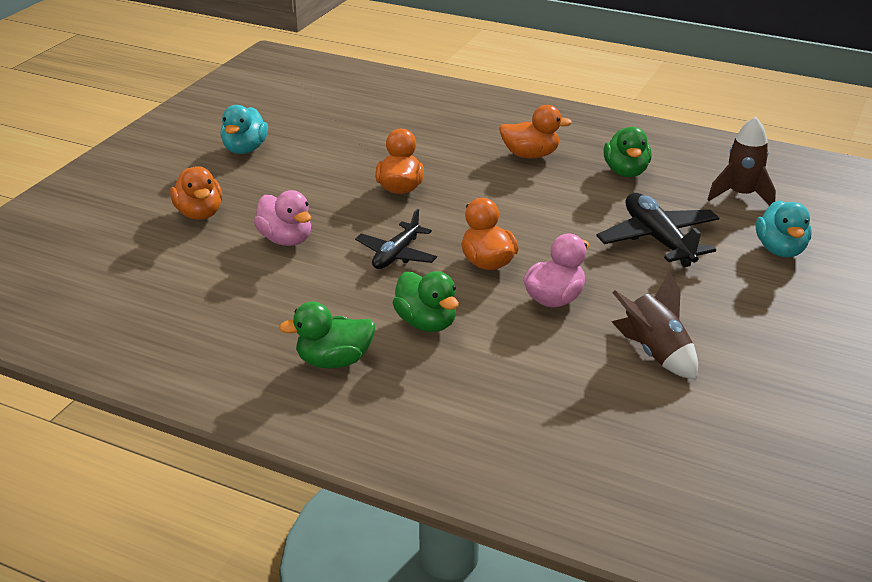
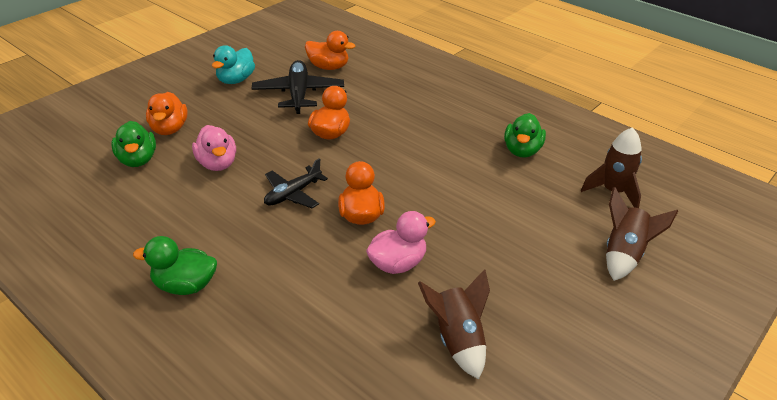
camera: 15 degrees right, 5 degrees up
(426, 323) = (279, 264): green duck -> green duck (138, 160)
(530, 155) = (450, 121): orange duck -> orange duck (328, 67)
(658, 240) = (517, 222): black plane -> black plane (298, 94)
(780, 250) = (624, 254): turquoise duck -> brown rocket

